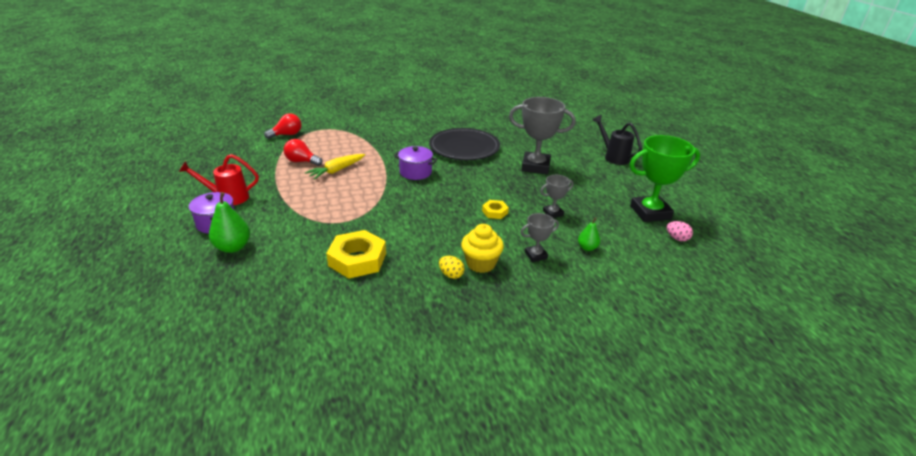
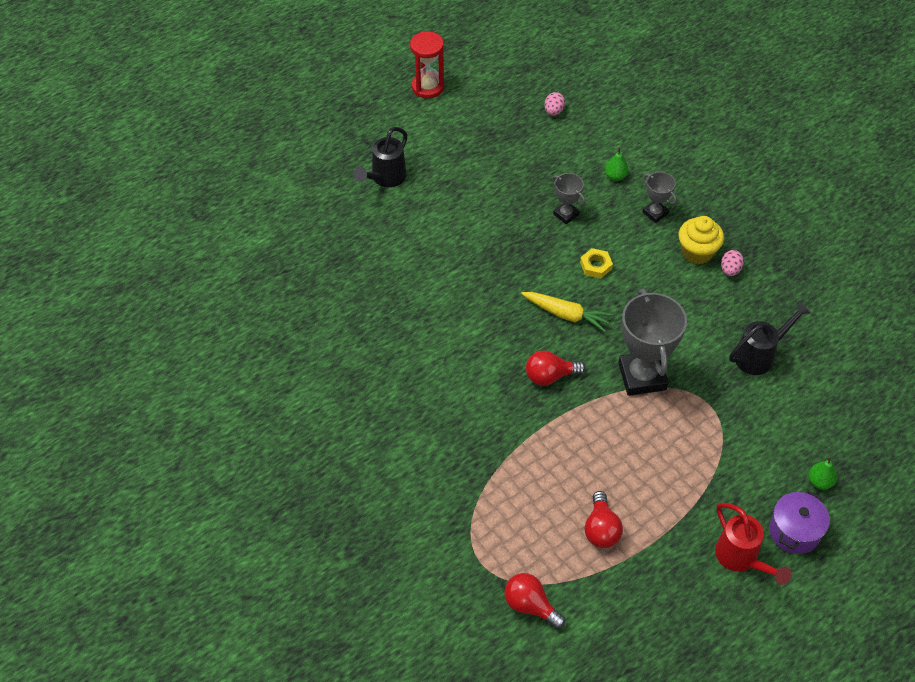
camera: 110 degrees left, 20 degrees up
(233, 247) = (819, 481): green pear -> green pear, size x0.59
(336, 171) = (600, 470): yellow carrot -> yellow carrot (566, 315)
(357, 259) = (759, 355): yellow nut -> black watering can
(415, 172) = (550, 376): purple pot -> red light bulb
(451, 275) = (730, 270): yellow egg -> pink egg
(464, 147) = (445, 346): black plate -> none
(535, 166) = (459, 252): grey trophy -> grey trophy (642, 376)
(650, 212) = (513, 134): green trophy -> none
(710, 189) = (428, 87): none -> red hourglass

